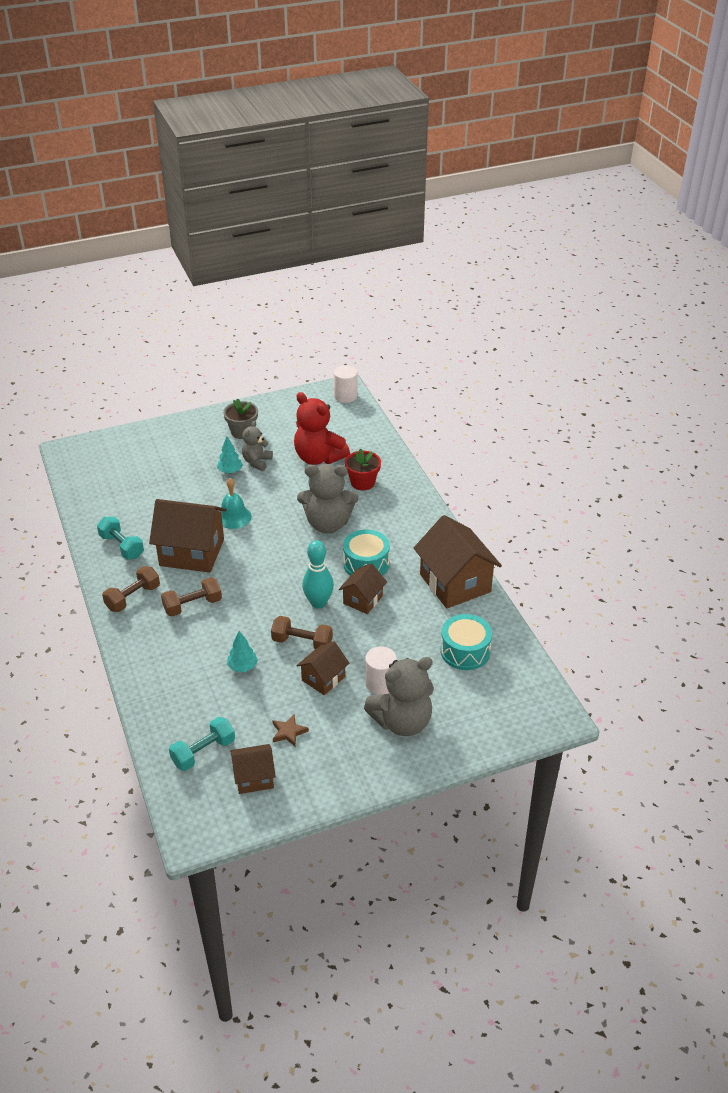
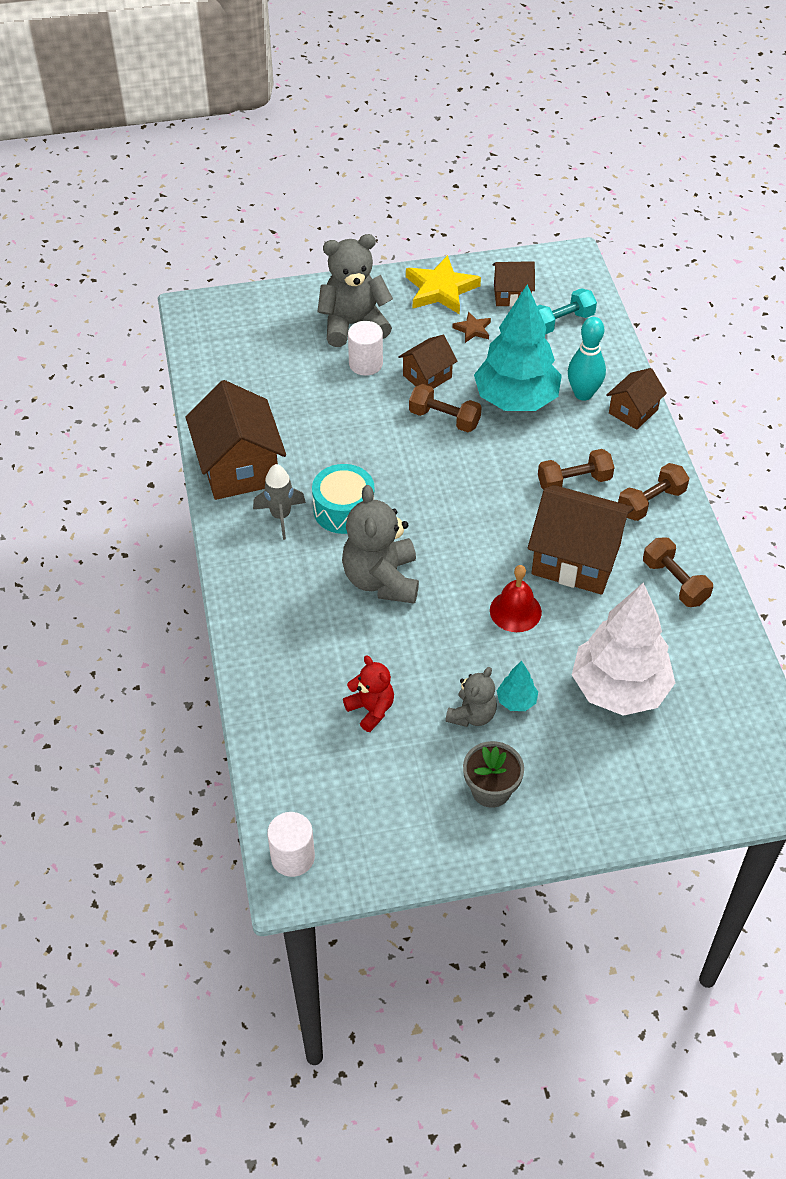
camera: 170 degrees left, 10 degrees up
(122, 546) = (674, 582): turquoise dumbbell -> brown dumbbell
(165, 484) = (619, 689): none -> white tree
(233, 517) = (515, 611): turquoise bell -> red bell
(242, 667) = (516, 400): turquoise tree -> turquoise tree, size x2.45
(318, 457) = (371, 709): red teddy bear -> red teddy bear, size x0.57
(318, 603) = (416, 464): turquoise bowling pin -> turquoise bowling pin (583, 394)
(326, 774) = (440, 289): none -> yellow star
(328, 524) = (381, 580): grey teddy bear -> grey teddy bear turned 105 degrees counterclockwise
(362, 482) = (313, 648): red flower pot -> none
(363, 600) = (360, 461): brown house -> brown house (633, 411)
(411, 554) = (281, 516): none -> grey rocket
(465, 651) = (260, 385): turquoise drum -> none

